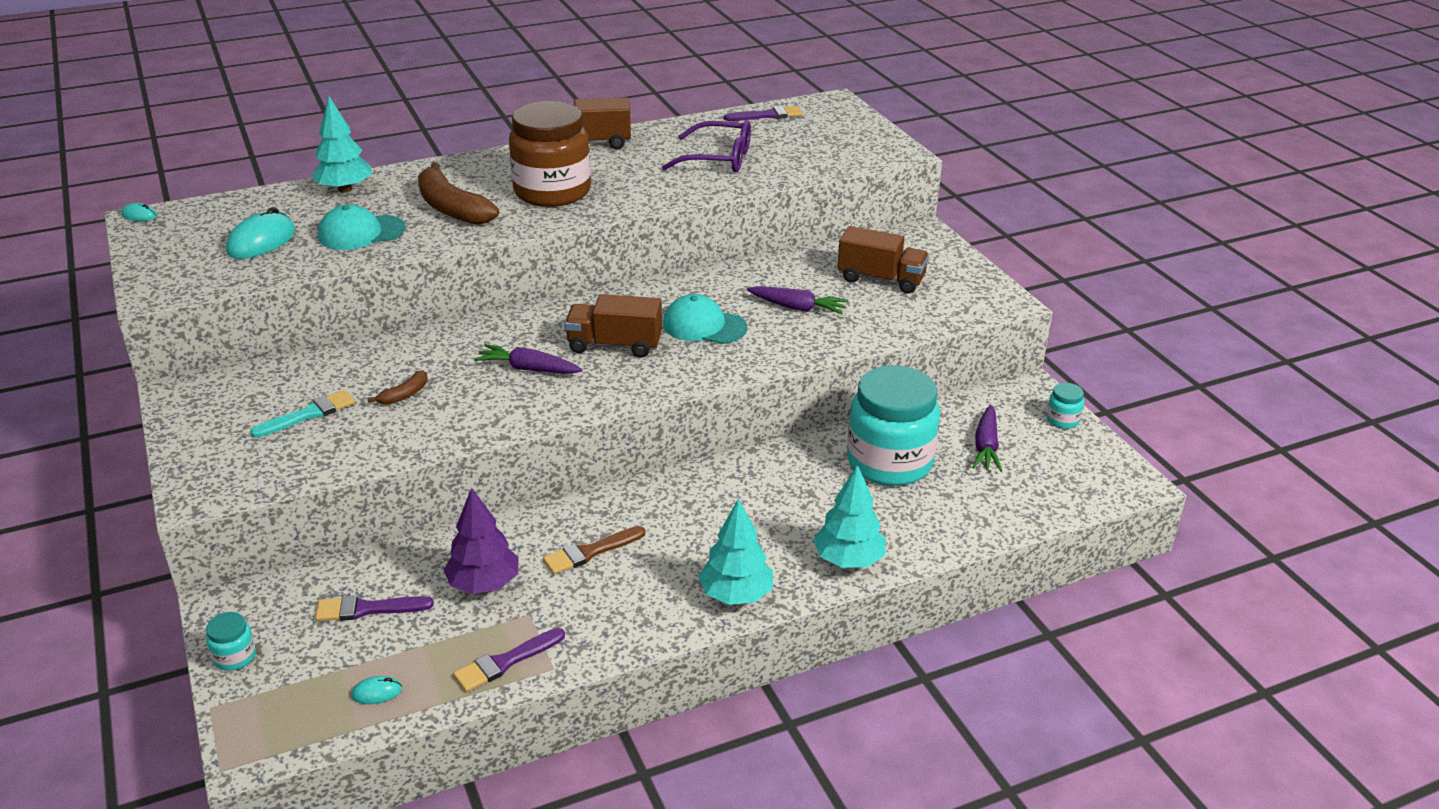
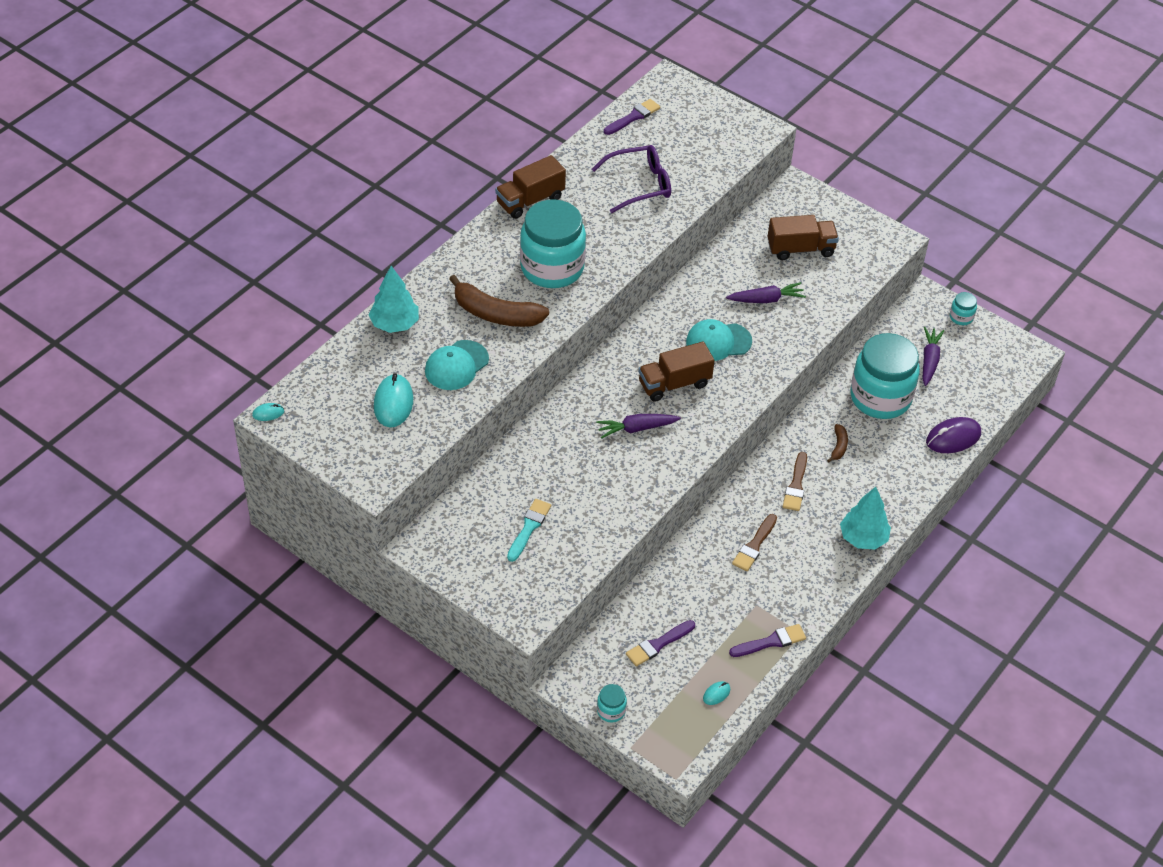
camera: 30 degrees left, 15 degrees up
(404, 395) = (576, 485): brown banana -> brown banana (838, 446)
(484, 584) = (711, 596): purple tree -> none
(505, 662) = (771, 642): purple brush -> purple brush turned 135 degrees counterclockwise
(552, 192) = (552, 268): brown jar -> turquoise jar
(701, 511) = (796, 485): none -> brown brush
(848, 560) = (908, 485): turquoise tree -> none
(953, 532) = (953, 438): none -> purple mouse
(986, 447) = (929, 360): purple carrot -> purple carrot turned 150 degrees counterclockwise

